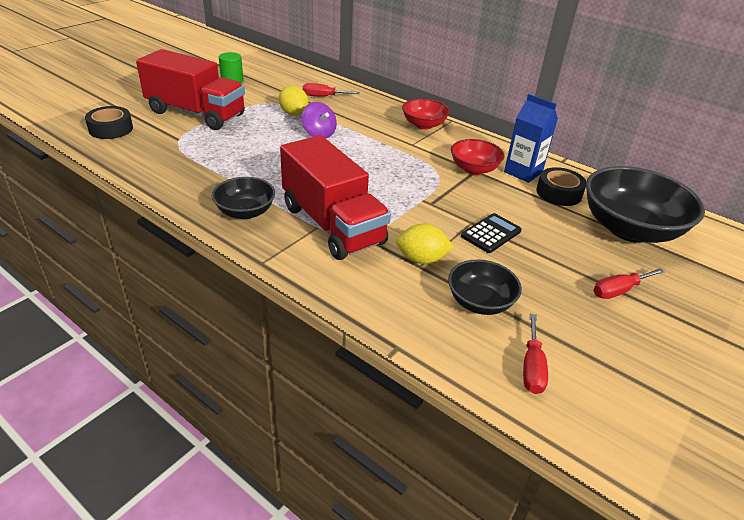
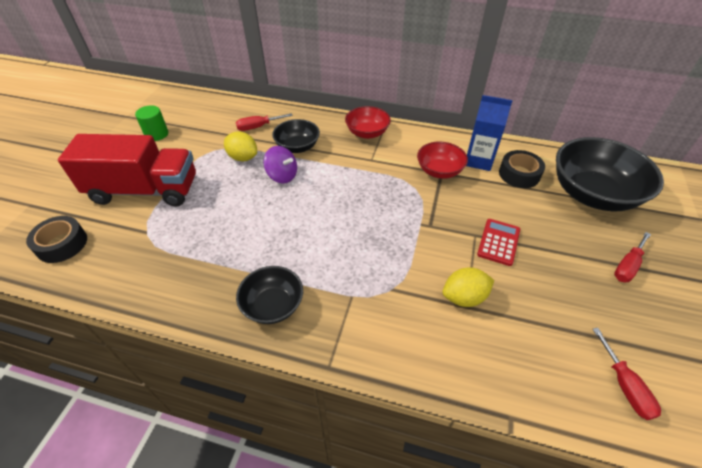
camera: 20 degrees left, 10 degrees up
(332, 225) = (363, 287): red truck -> none
(480, 302) = (540, 328): black bowl -> black bowl (297, 147)
(491, 233) = (498, 242): black calculator -> red calculator

